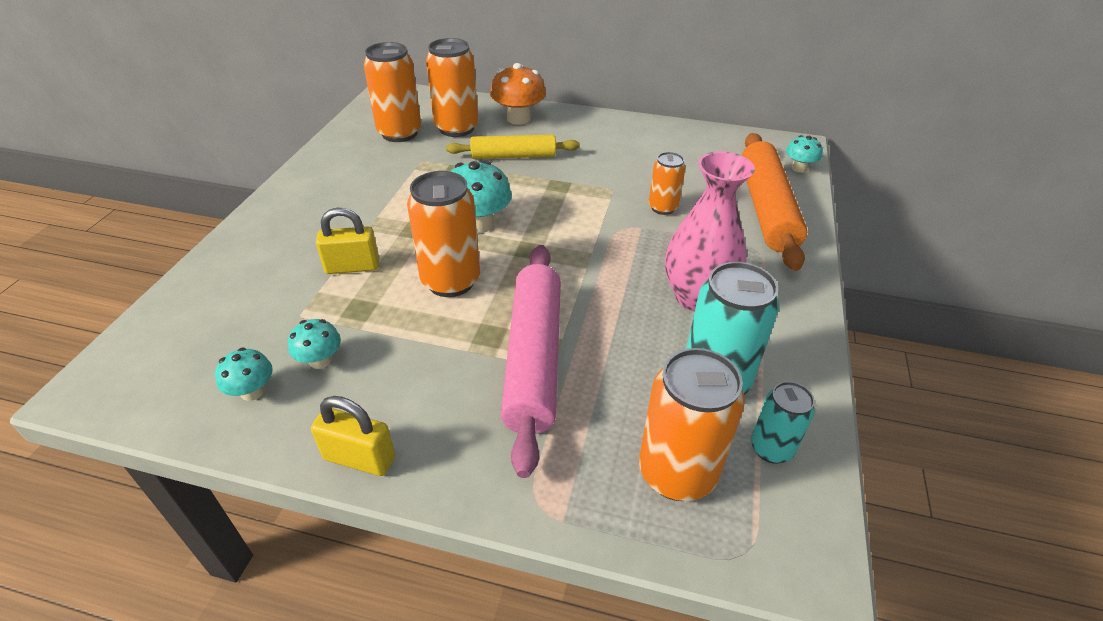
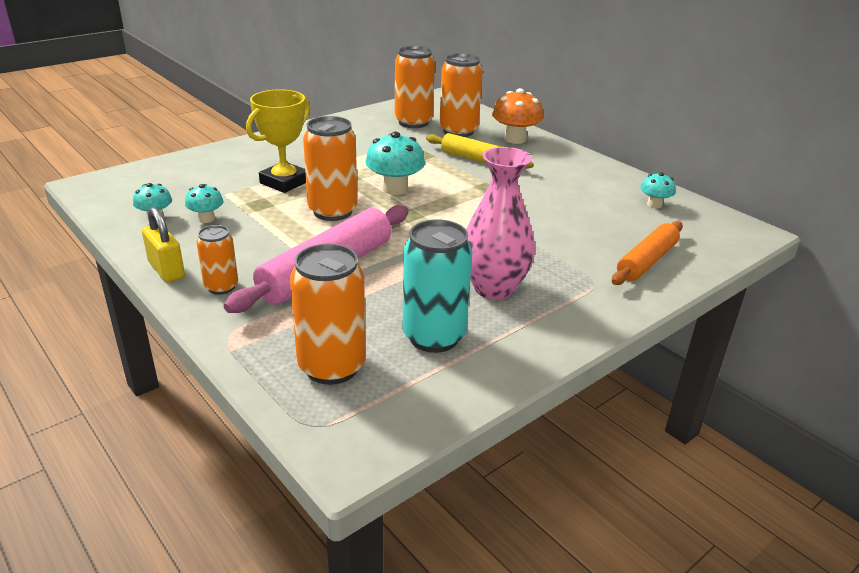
camera: 35 degrees right, 10 degrees down
(352, 267) = (284, 182): yellow padlock -> yellow trophy
(663, 208) = (551, 228): orange can -> orange can (221, 287)
(766, 209) = (646, 261): orange rolling pin -> orange rolling pin, size x0.64
(771, 448) = (417, 389): turquoise can -> none
(799, 168) = (727, 247): turquoise mushroom -> turquoise mushroom (654, 204)

